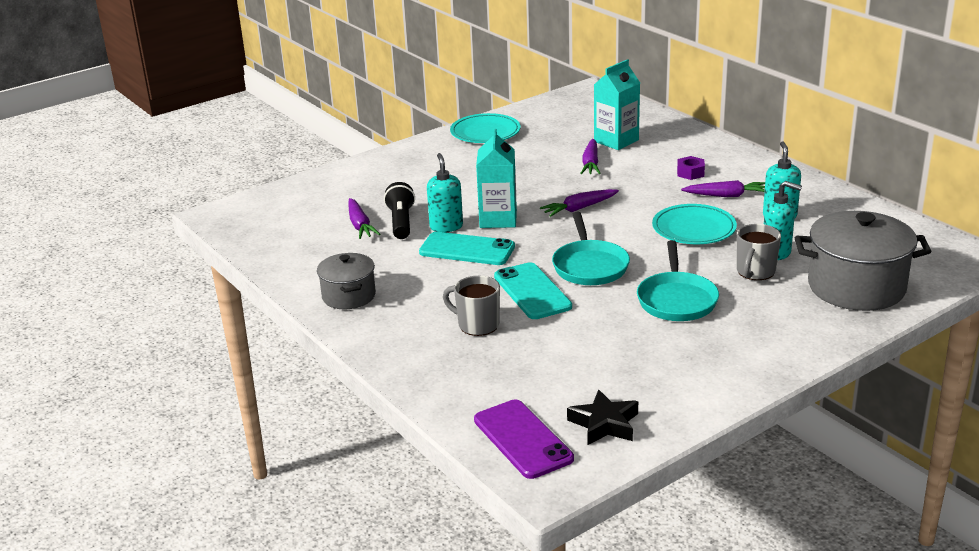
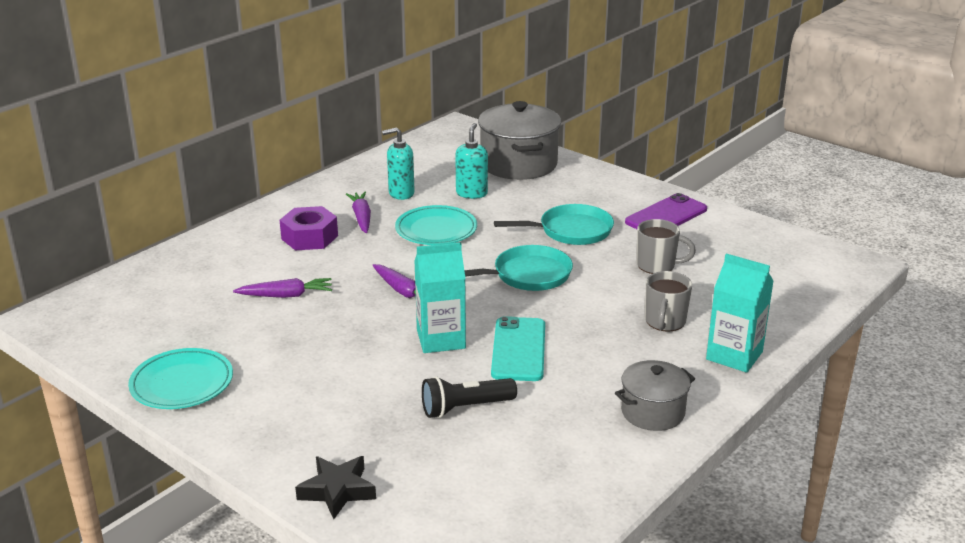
camera: 105 degrees left, 0 degrees up
(360, 225) = (481, 440): purple carrot -> none
(446, 226) = (468, 372): turquoise soap dispenser -> none
(523, 439) = (815, 279): purple phone -> purple phone (666, 216)
(532, 291) = (589, 300): turquoise phone -> none
(604, 424) = (769, 248): black star -> black star (337, 491)
(616, 141) = (220, 285): turquoise carton -> turquoise carton (734, 355)
(690, 173) = (309, 237): purple nut -> purple nut, size x1.71
(755, 272) = (509, 201): grey mug -> grey mug (657, 265)

